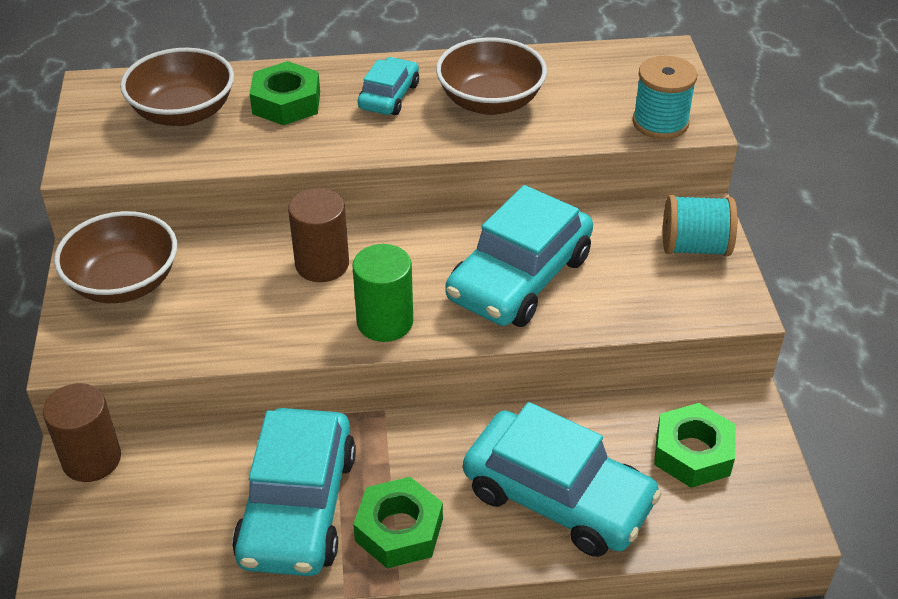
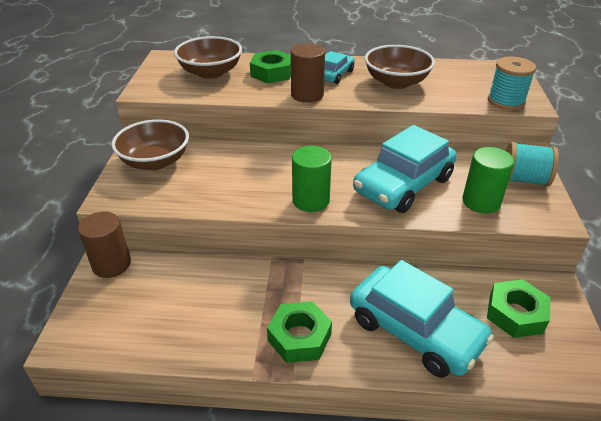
camera: 10 degrees right, 5 degrees down
(298, 507) = (234, 312): turquoise car -> none
(322, 264) = (277, 164): brown cylinder -> brown cylinder (307, 95)
(634, 293) = (481, 202): none -> green cylinder

